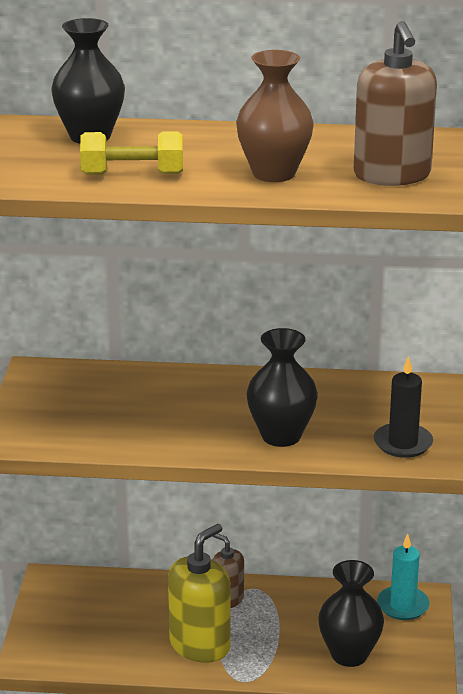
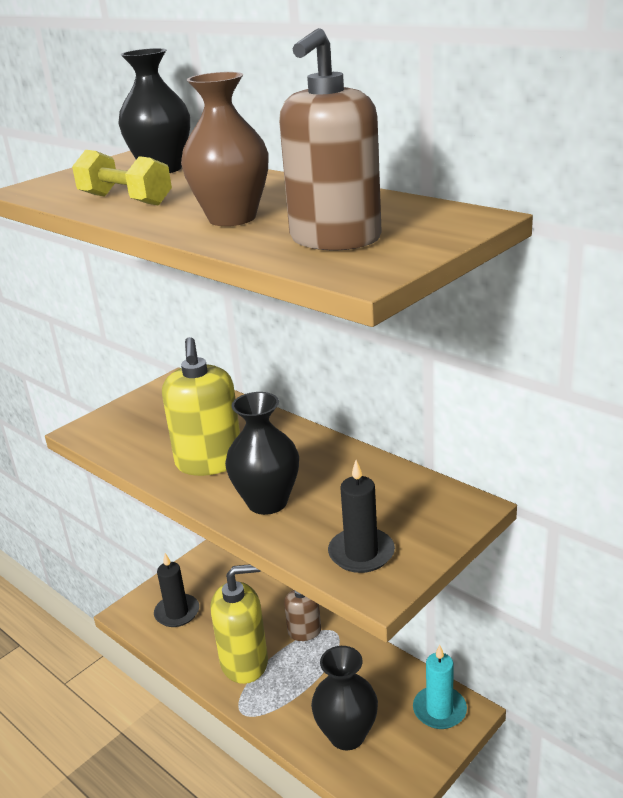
camera: 40 degrees right, 0 degrees up
(82, 636) = (177, 613): none -> black candle
(183, 424) = (209, 462): none -> yellow soap dispenser

